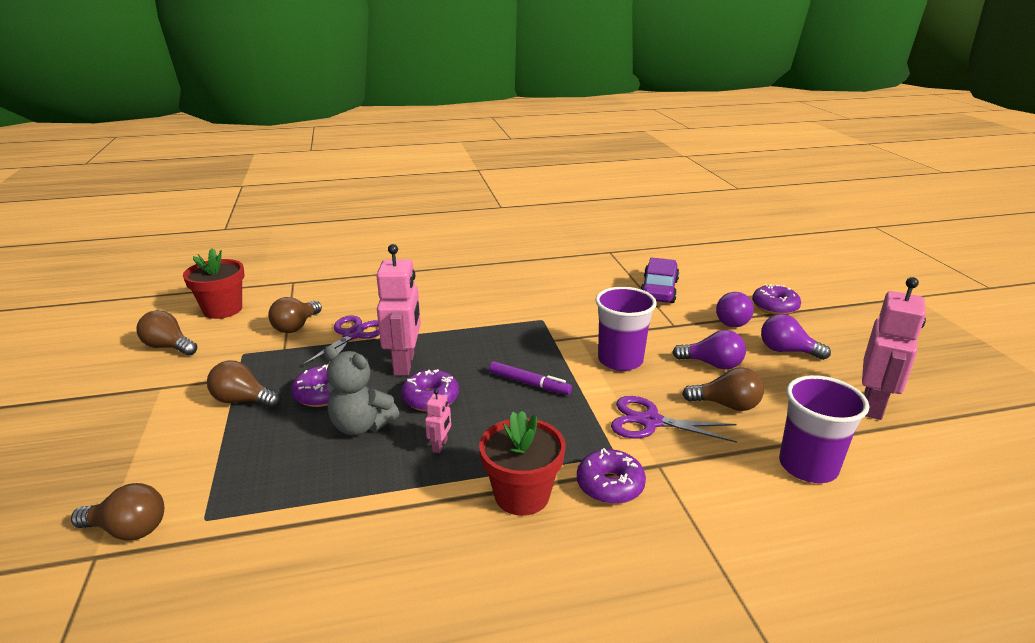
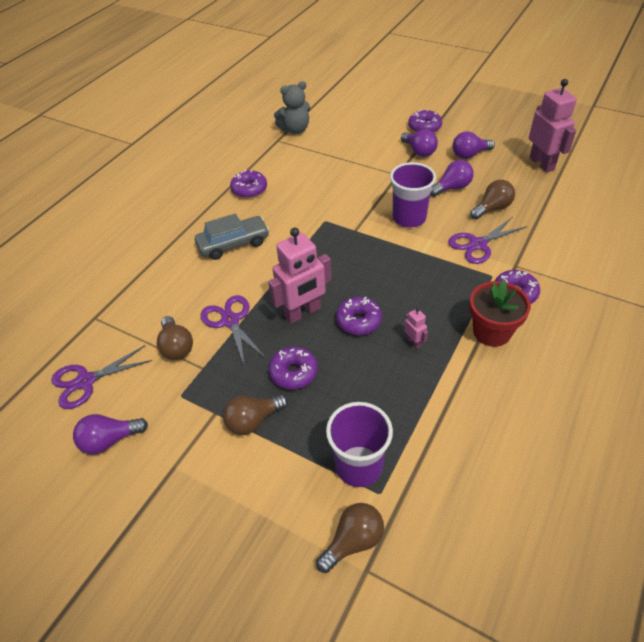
camera: 45 degrees left, 20 degrees up
(169, 347) = (109, 440): brown light bulb -> purple light bulb
(223, 309) = (86, 381): red flower pot -> purple scissors
(361, 426) = (354, 369): grey teddy bear -> grey teddy bear (295, 129)
(404, 364) = (303, 313): pink robot -> pink robot turned 105 degrees clockwise
(447, 294) = (233, 244): none -> grey car
(525, 269) = (249, 189): none -> purple donut
(529, 384) = (391, 269): purple marker -> none
(659, 290) = (352, 153): purple car -> none
(808, 466) = (564, 217): purple cup -> purple cup (359, 466)

